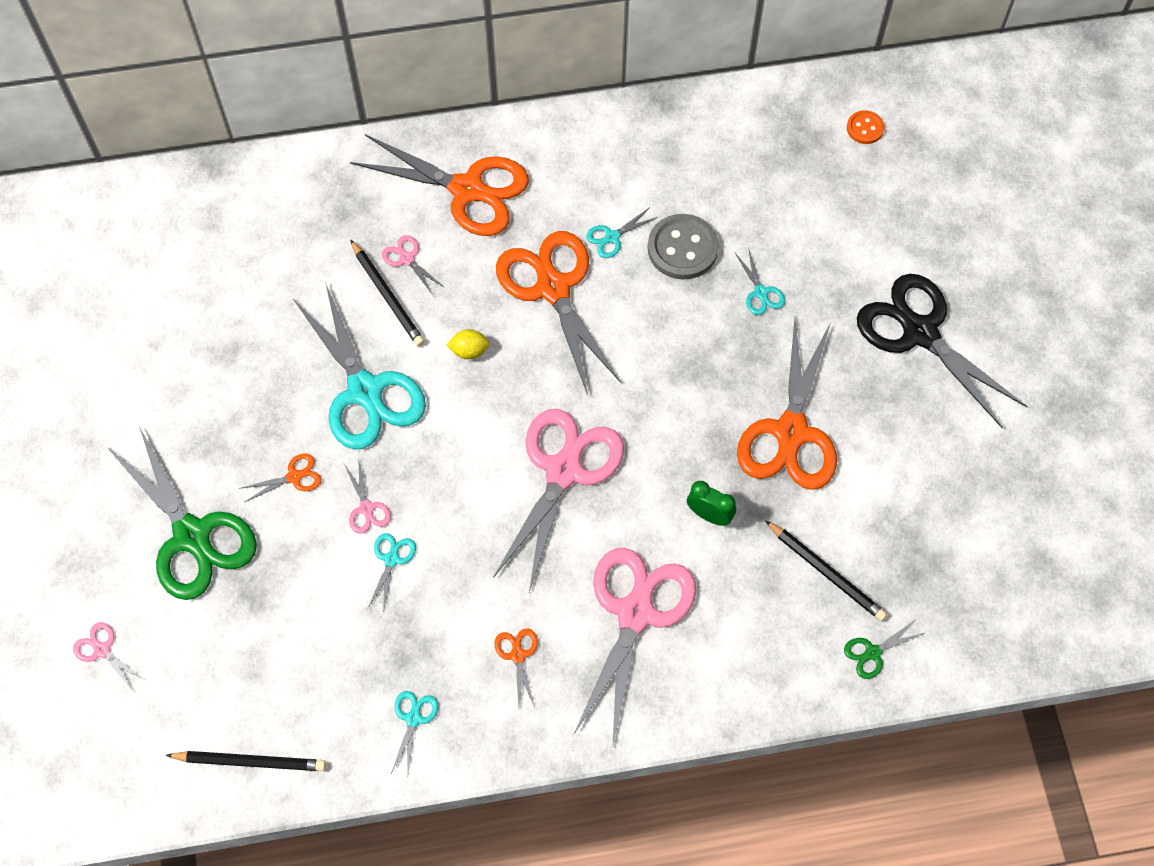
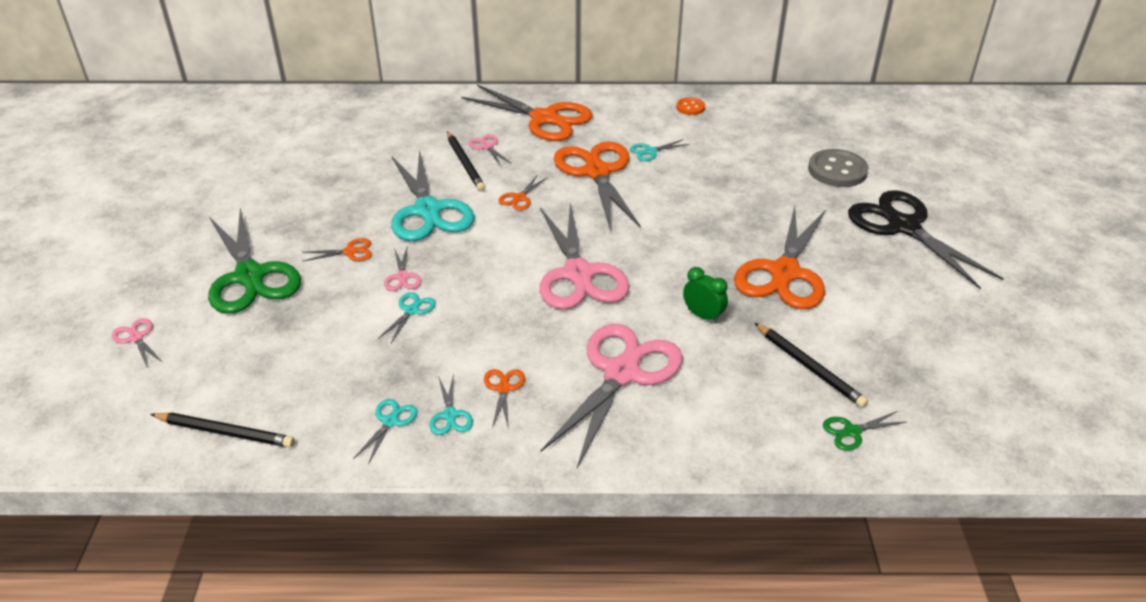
camera: 10 degrees right, 25 degrees down
(469, 351) = (519, 198): yellow lemon -> orange scissors
(563, 471) = (578, 274): pink scissors -> pink scissors turned 135 degrees clockwise
(682, 248) = (706, 162): grey button -> grey button (837, 170)
(761, 292) = (767, 191): turquoise scissors -> turquoise scissors (450, 415)
(865, 128) = (860, 117): orange button -> orange button (690, 107)

